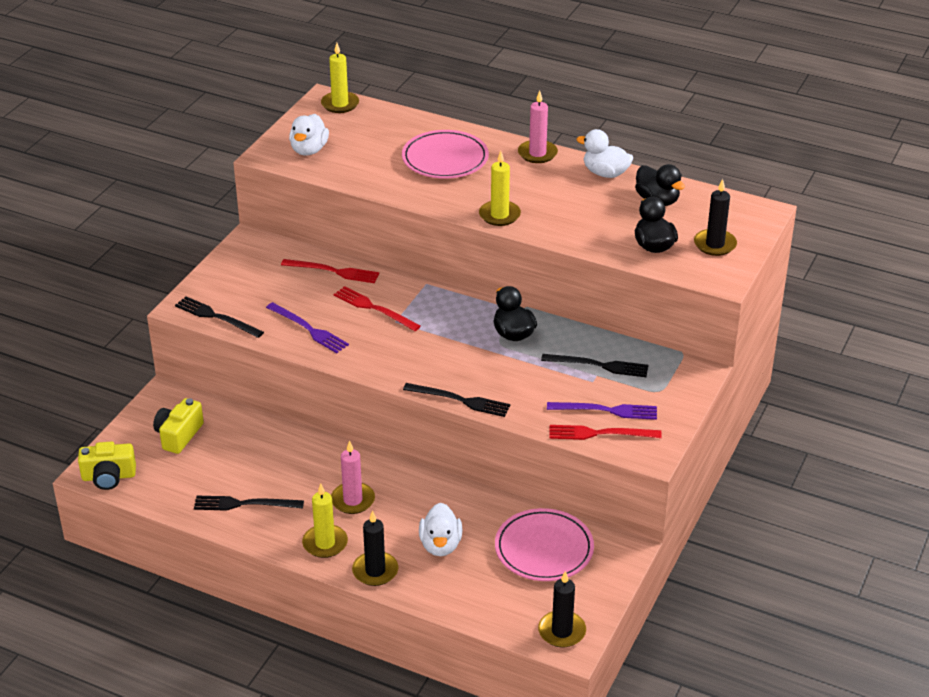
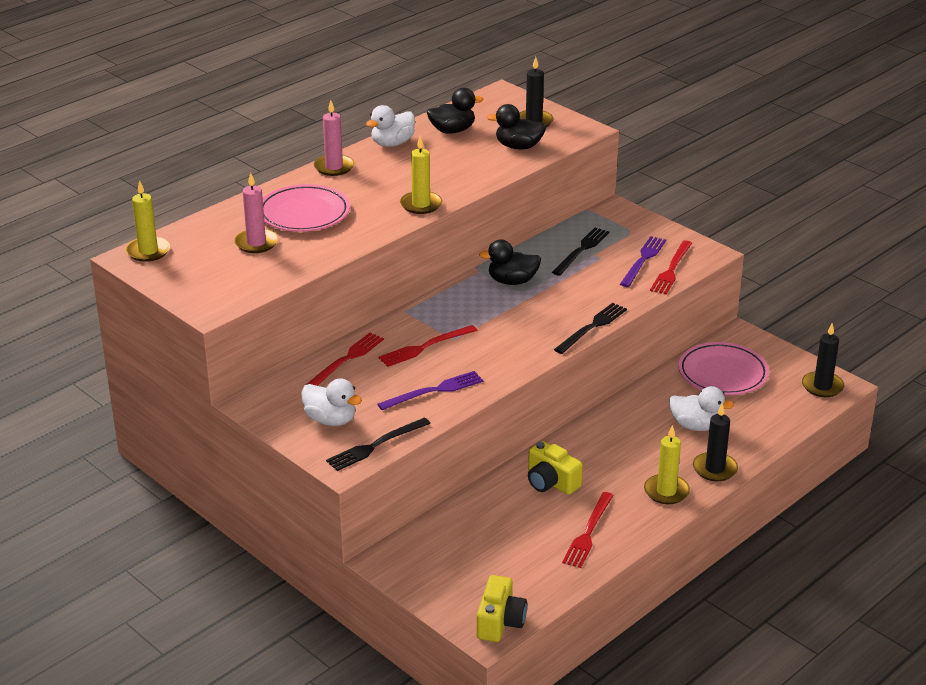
camera: 70 degrees left, 5 degrees down
(179, 435) = (458, 560): yellow camera -> yellow camera (551, 482)
(244, 504) = (588, 532): black fork -> red fork
(309, 150) = (222, 284): white duck -> white duck (330, 420)
(353, 500) = (614, 464): pink candle -> pink candle (256, 243)

